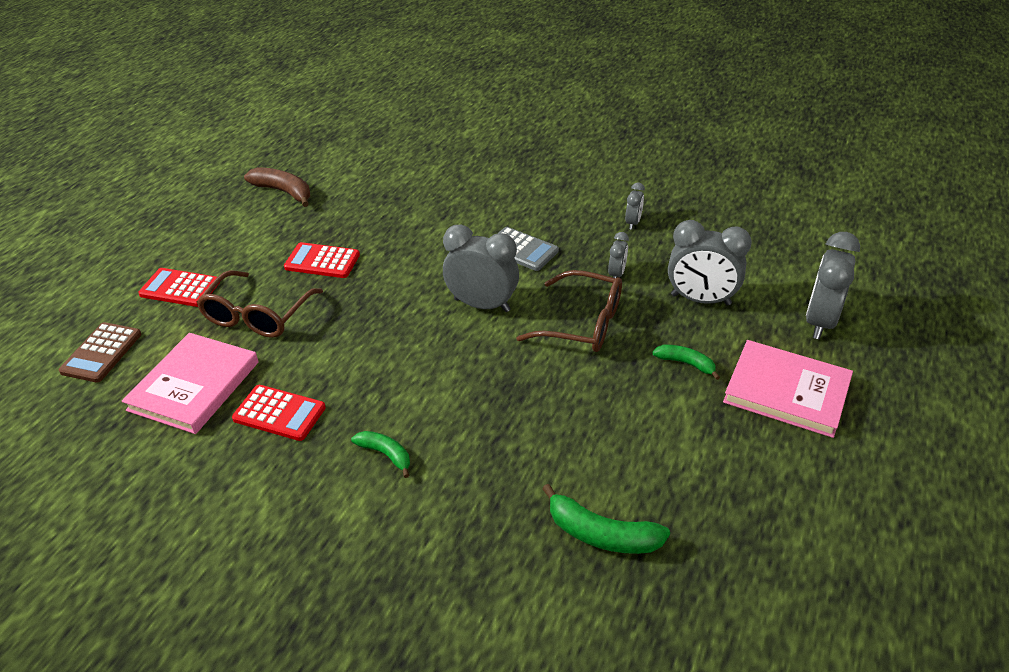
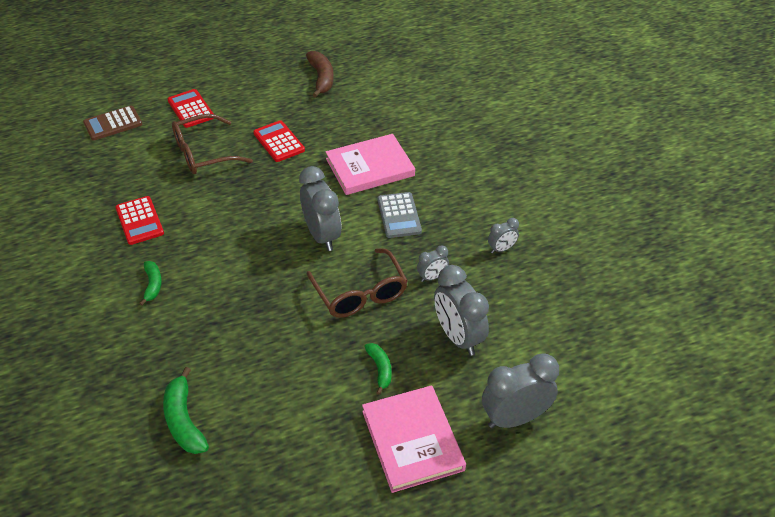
camera: 45 degrees right, 5 degrees up
(194, 386) = (125, 174): pink book -> pink book (370, 167)

